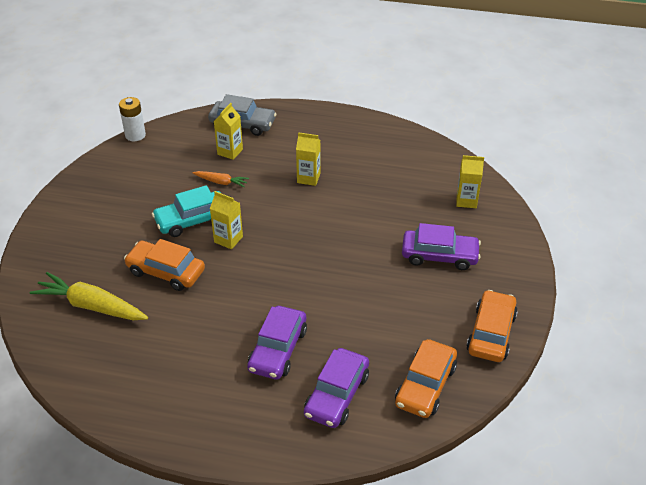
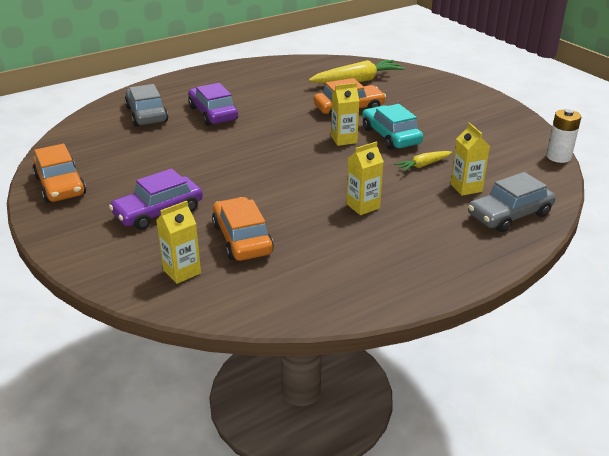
camera: 135 degrees right, 10 degrees down
(192, 220) = (391, 136): turquoise car -> turquoise car turned 45 degrees counterclockwise
(221, 182) = (423, 165): orange carrot -> yellow carrot
(336, 395) = (146, 114): purple car -> grey car
(425, 385) = (89, 141): orange car -> orange car (242, 239)

